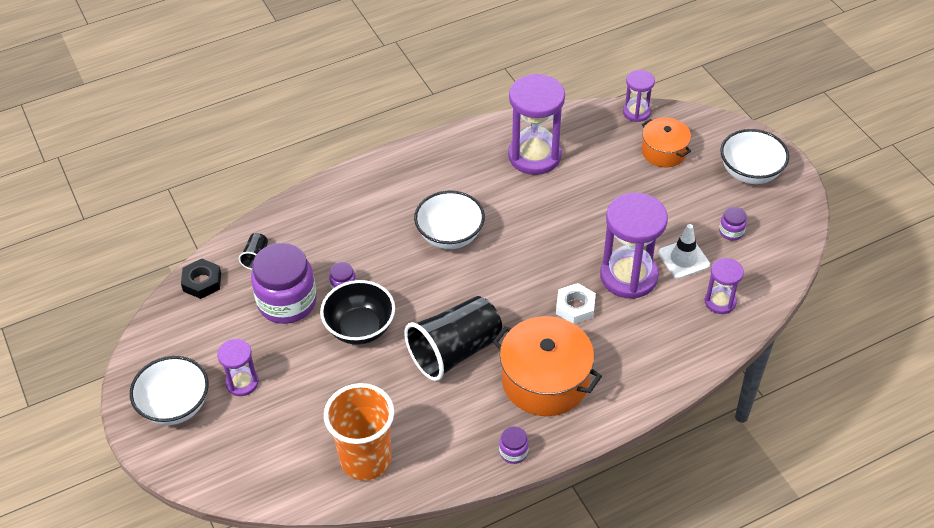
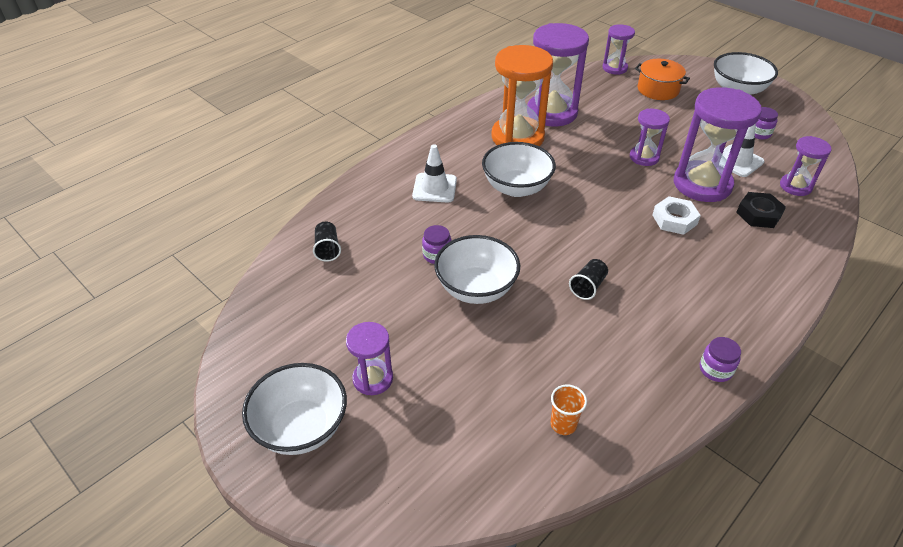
camera: 20 degrees left, 5 degrees down
(202, 282) = (277, 286): black nut -> black nut (758, 214)
(287, 302) = (383, 283): purple jar -> none
(360, 328) = (476, 289): black bowl -> white bowl
(366, 459) = (563, 424): orange cup -> orange cup, size x0.41
(375, 217) = (434, 188): none -> white traffic cone
(455, 351) = (588, 286): black cup -> black cup, size x0.41
(483, 178) = (517, 137): none -> orange hourglass
(545, 381) = (695, 291): orange pot -> none
(593, 231) = (644, 157): none -> purple hourglass

